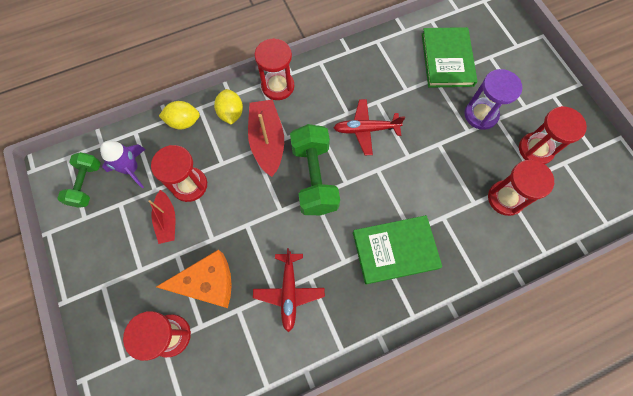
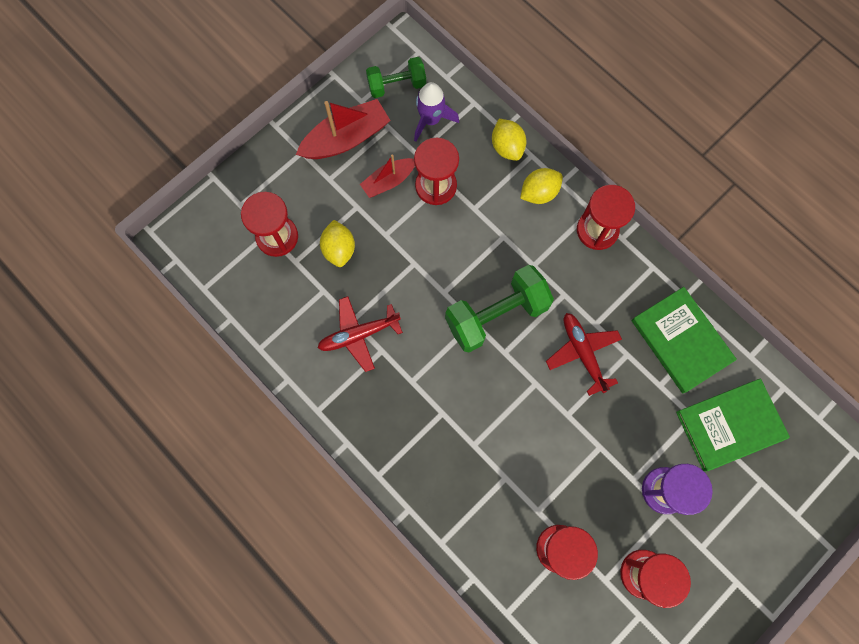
camera: 70 degrees right, 5 degrees up
(207, 283) = (339, 249): orange cheese -> yellow lemon
(267, 141) = (520, 246): red boat -> red boat (346, 138)
(395, 250) = (445, 433): green book -> green book (681, 341)

